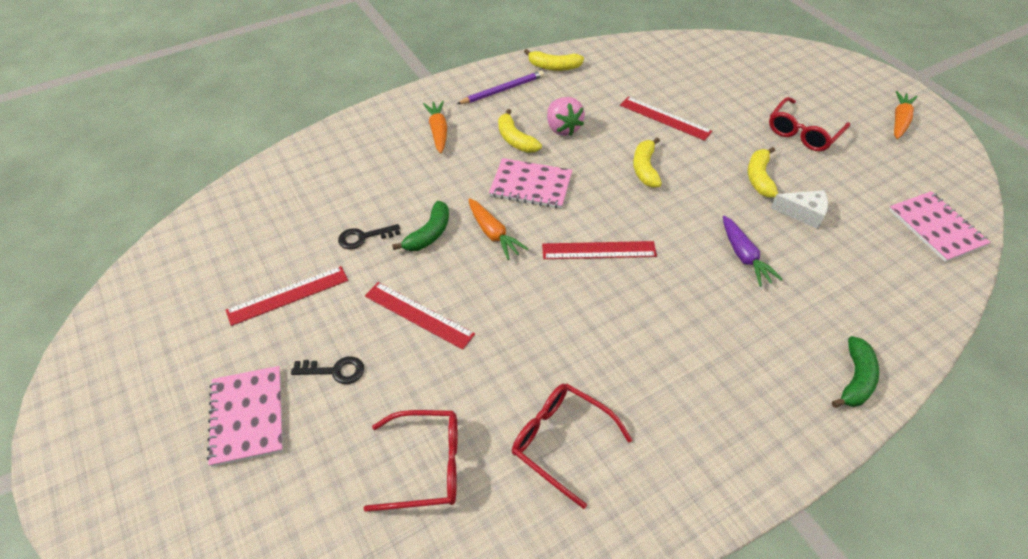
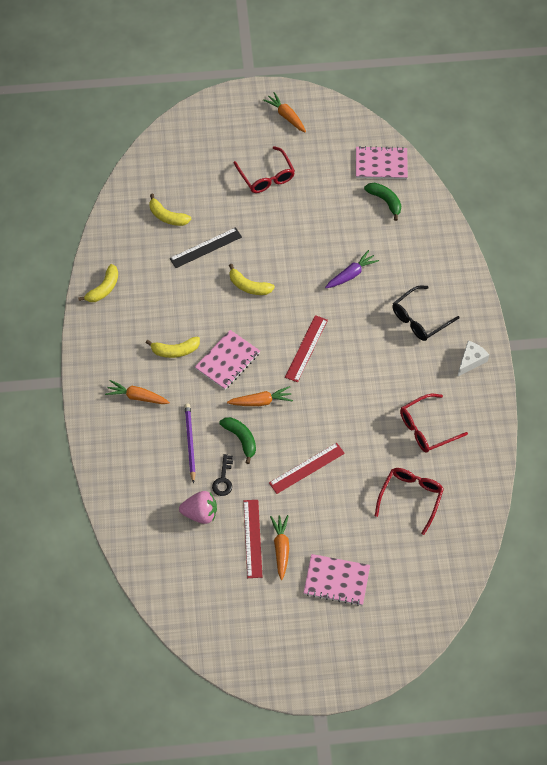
camera: 65 degrees left, 10 degrees up
(282, 330) = (281, 548): none -> orange carrot
(335, 371) = (326, 526): black key -> none
(502, 90) = (112, 335): purple pencil -> purple pencil (190, 442)
(562, 128) = (180, 315): pink strawberry -> pink strawberry (200, 513)
(665, 118) = (205, 248): red ruler -> black ruler
(741, 361) = (420, 319): none -> black glasses
(744, 256) = (351, 274): purple carrot -> purple carrot turned 45 degrees counterclockwise
(759, 178) = (293, 227): yellow banana -> yellow banana (167, 216)
(803, 213) = (335, 223): white cheese -> white cheese (471, 361)
(855, 379) = (455, 273): green banana -> green banana (385, 201)

